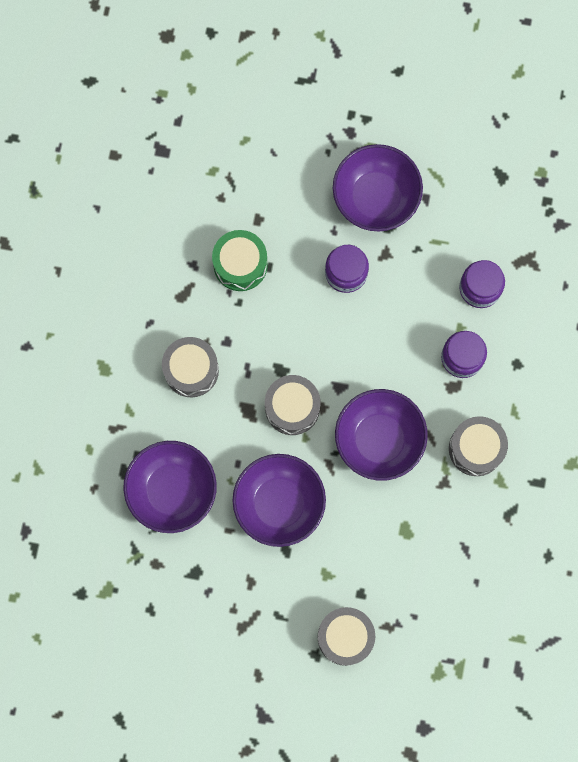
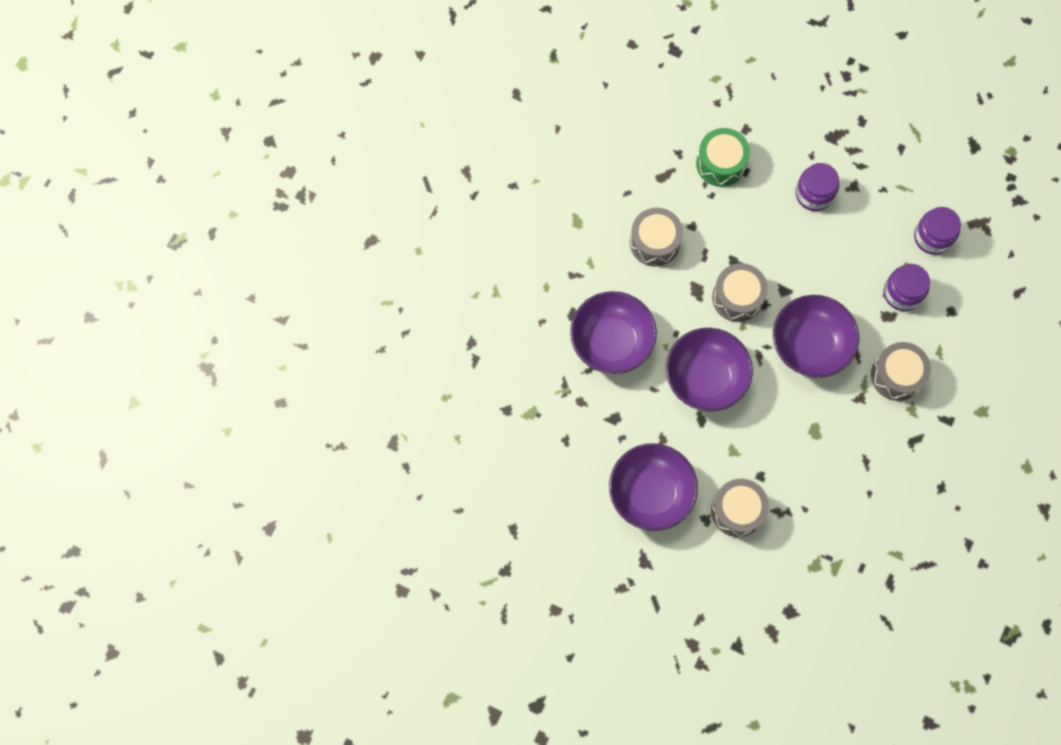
camera: 15 degrees right, 5 degrees down
(376, 197) = (856, 136): purple bowl -> purple bowl (650, 493)

